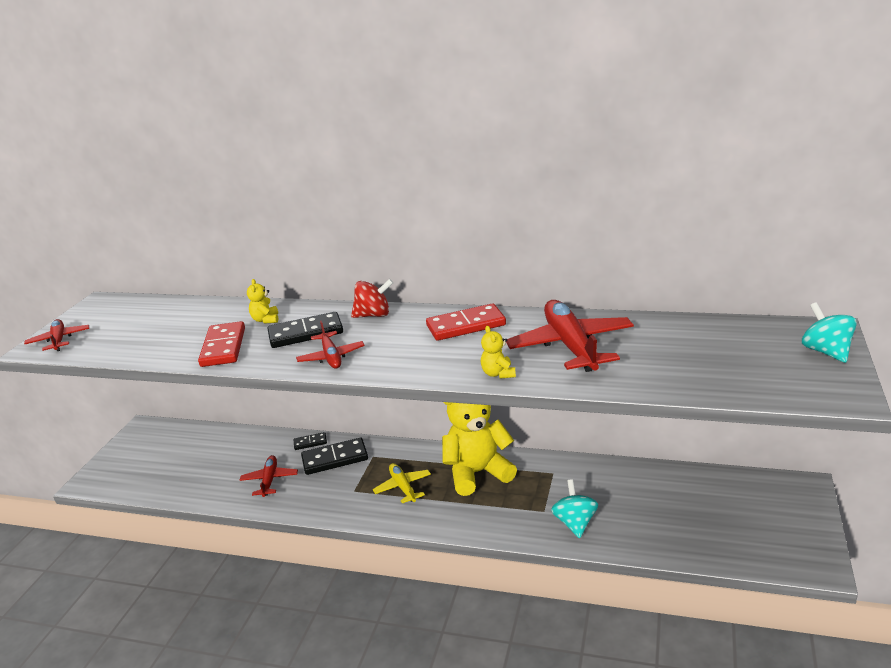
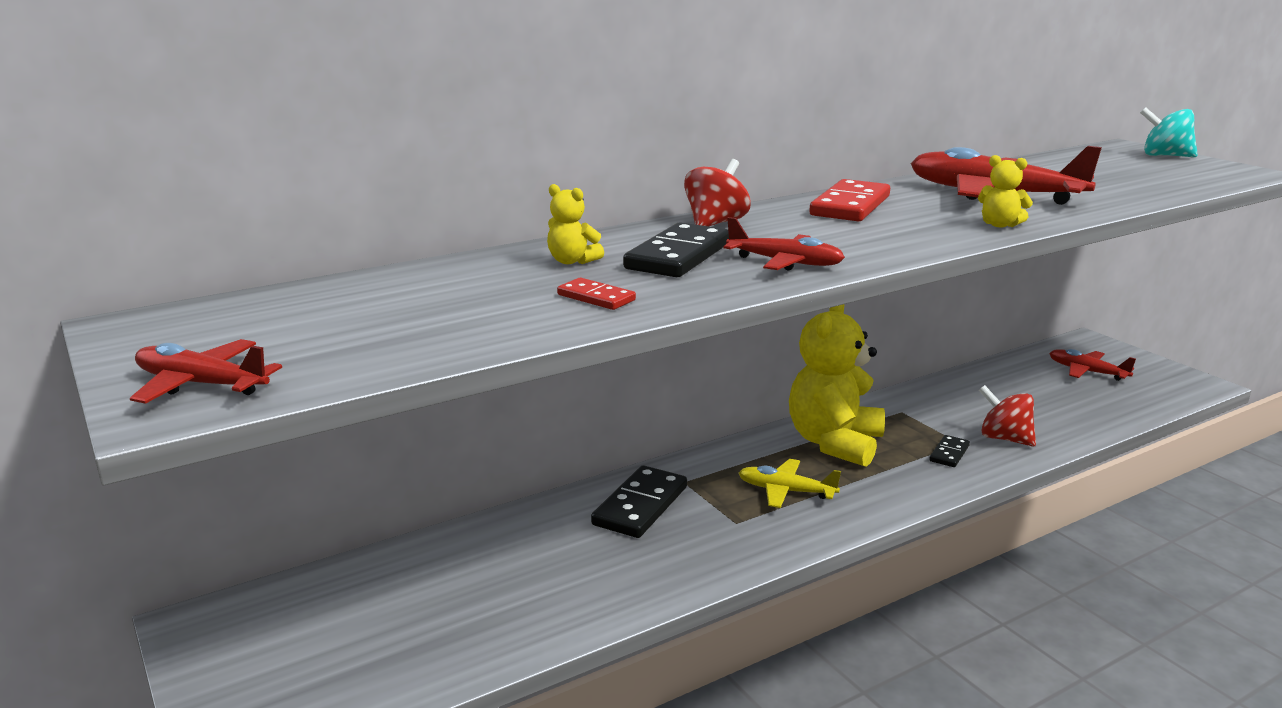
camera: 50 degrees left, 5 degrees down
(223, 347) = (596, 297): red domino -> red domino, size x0.53
(270, 480) = (597, 569): red plane -> red plane (1087, 372)
(310, 442) = (566, 506): black domino -> black domino (949, 453)
(575, 523) = (1004, 438): turquoise spinning top -> red spinning top

